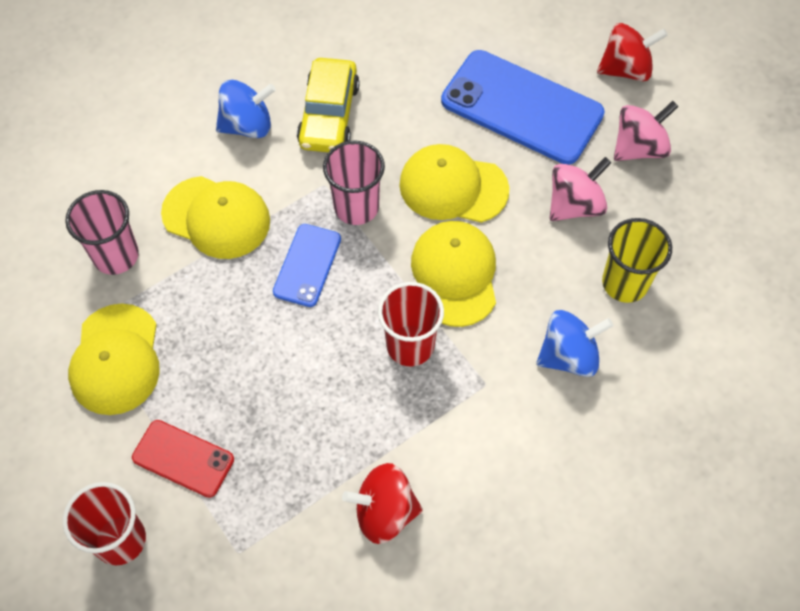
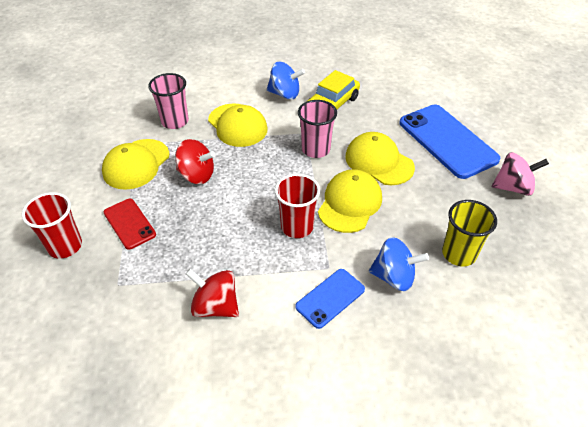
camera: 30 degrees right, 15 degrees down
(307, 265) = (268, 164): blue phone -> blue phone (330, 298)
(575, 205) = (450, 199): pink spinning top -> none
(626, 69) = (527, 146): red spinning top -> red spinning top (197, 175)

